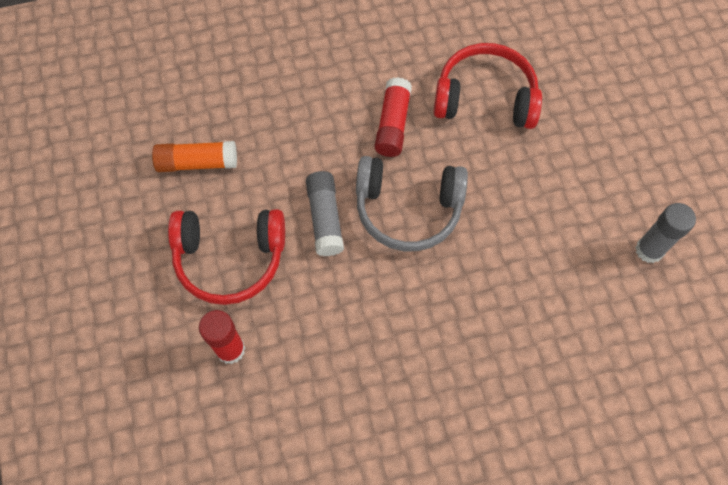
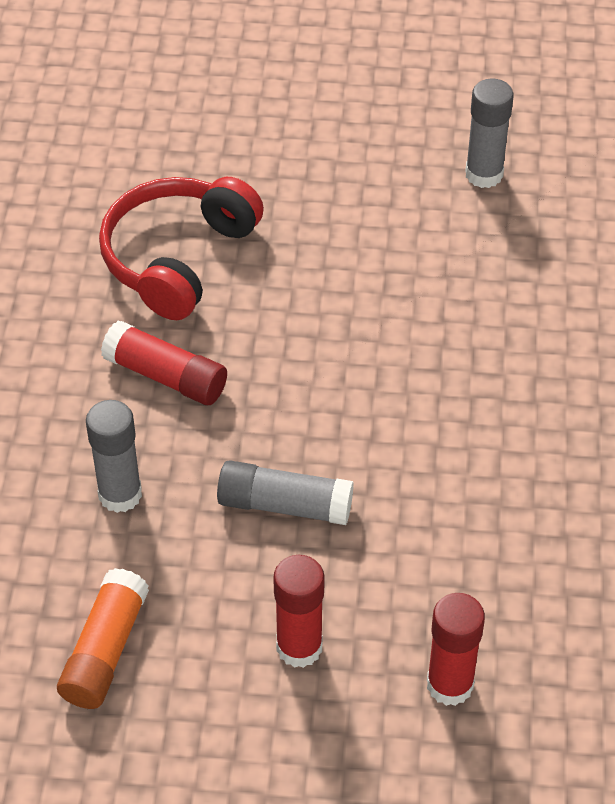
camera: 70 degrees left, 15 degrees down
(230, 259) = (299, 647): red headphones -> red glue stick
(300, 132) = (120, 494): none -> grey glue stick
(408, 209) = (315, 401): grey headphones -> none

